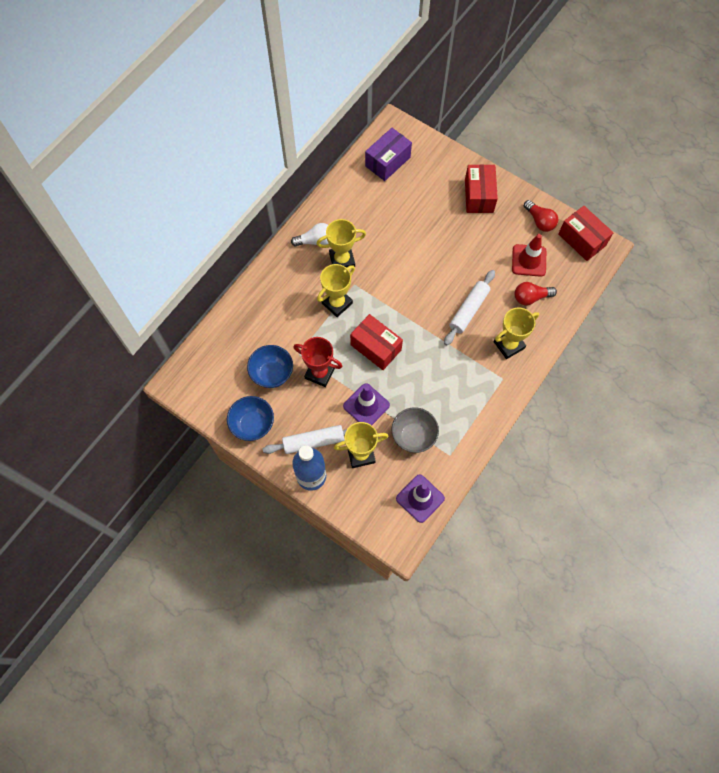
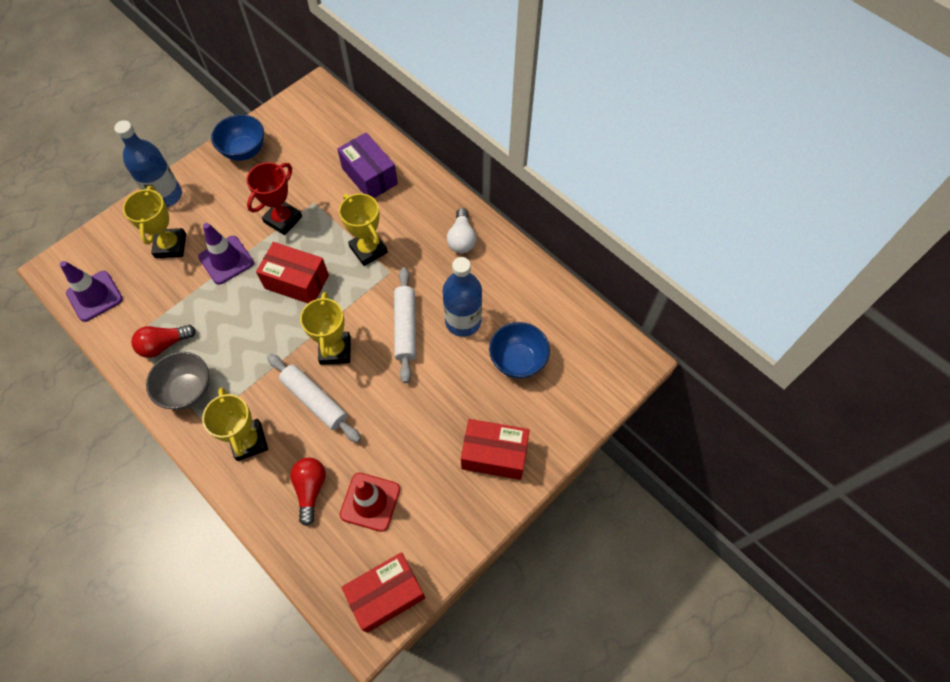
camera: 100 degrees right, 5 degrees down
(272, 374) = (298, 174): blue bowl -> blue bowl (518, 361)
(313, 441) = (204, 203): white rolling pin -> white rolling pin (405, 327)
(342, 260) = (427, 263): yellow trophy -> yellow trophy (335, 350)
(376, 347) = (297, 282): red box -> red box turned 60 degrees clockwise
(386, 229) = (463, 321): none -> blue bottle
(387, 162) = (572, 342): purple box -> purple box (369, 176)
(413, 436) = (170, 303): grey bowl -> grey bowl (188, 390)
(539, 221) = (433, 536): red light bulb -> red light bulb (164, 344)

